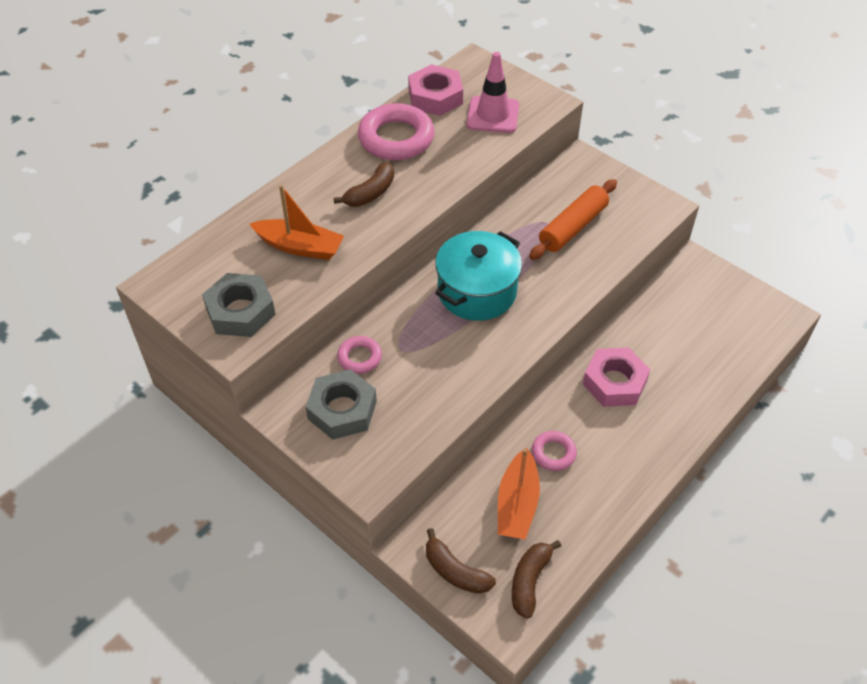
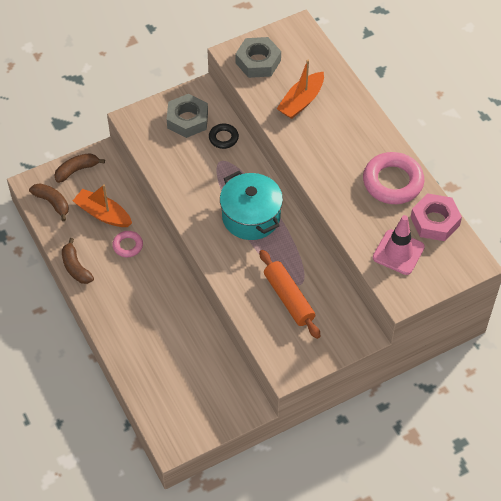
camera: 110 degrees right, 5 degrees up
(359, 357) = (223, 138): pink ring -> black ring
(371, 193) = (338, 151): brown banana -> brown banana (76, 267)
(614, 382) = (164, 302): pink nut -> none

